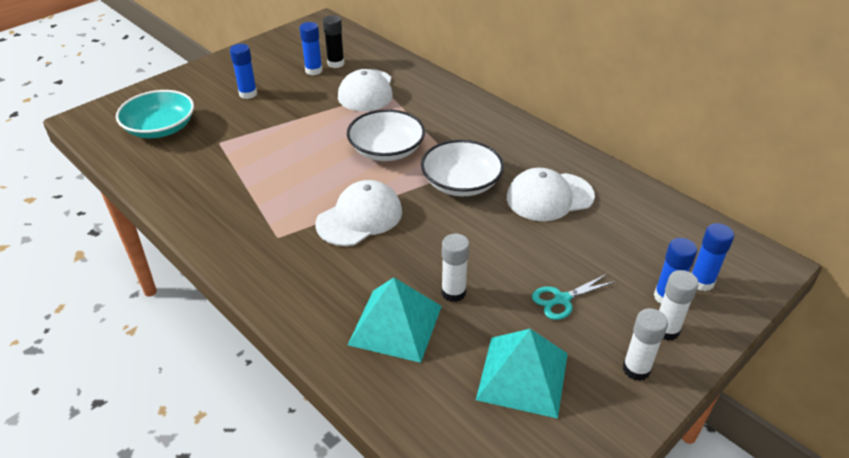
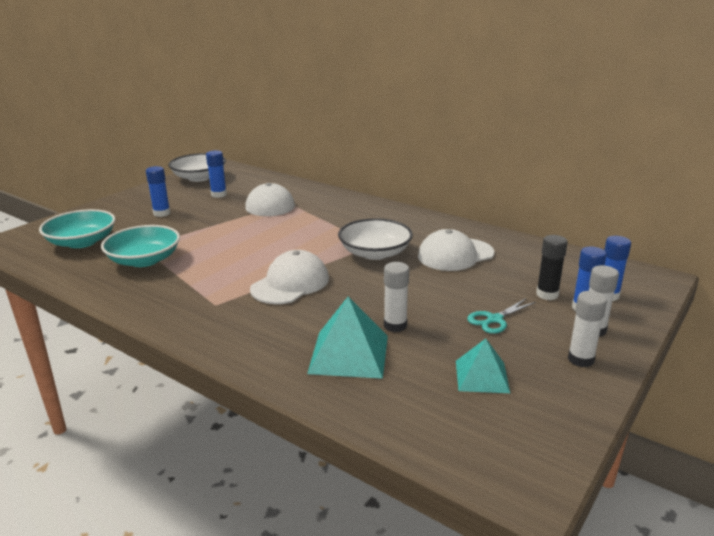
camera: 10 degrees left, 15 degrees down
(218, 163) = (144, 260): none -> turquoise bowl
(336, 63) = (237, 189): black glue stick -> black glue stick (547, 294)
(386, 150) = (300, 238): white bowl -> white bowl (199, 177)
(523, 376) = (482, 376): turquoise pyramid -> turquoise pyramid, size x0.65

